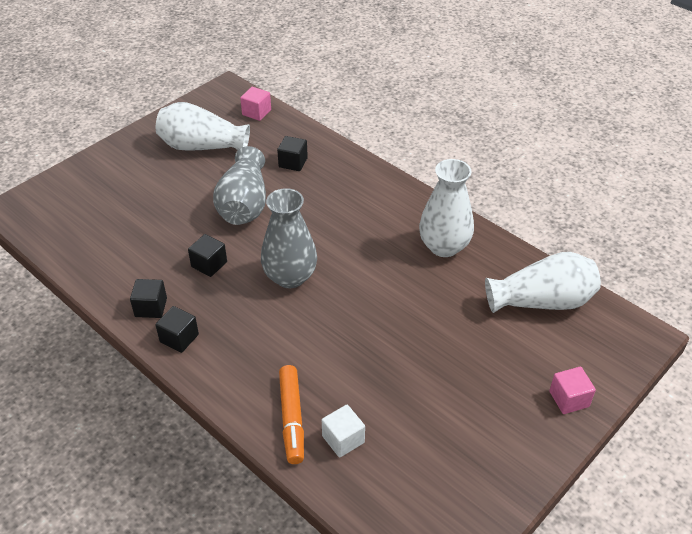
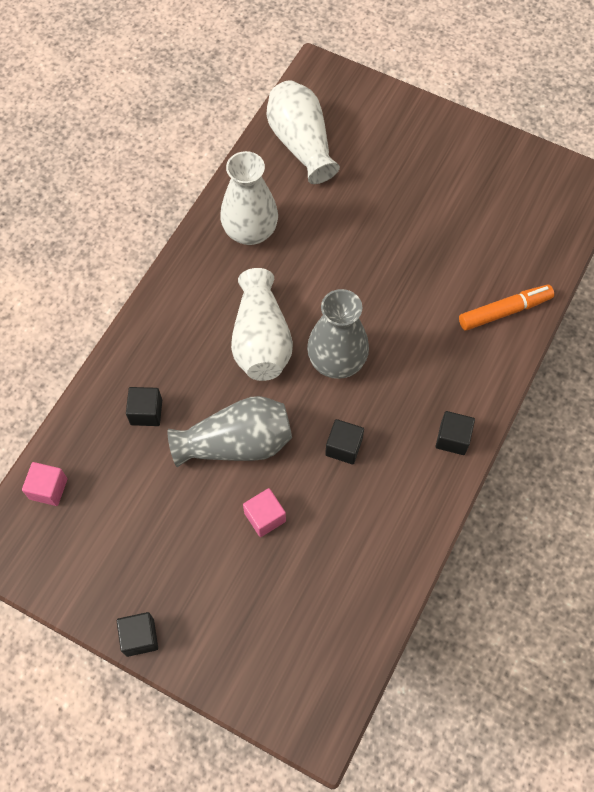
camera: 105 degrees left, 20 degrees up
(151, 307) = (423, 483): black cube -> black cube (140, 637)
(202, 146) = (137, 533): white vase -> white vase (261, 340)
(343, 439) = (509, 267): white cube -> none
(569, 399) = (406, 117): pink cube -> pink cube (265, 517)

